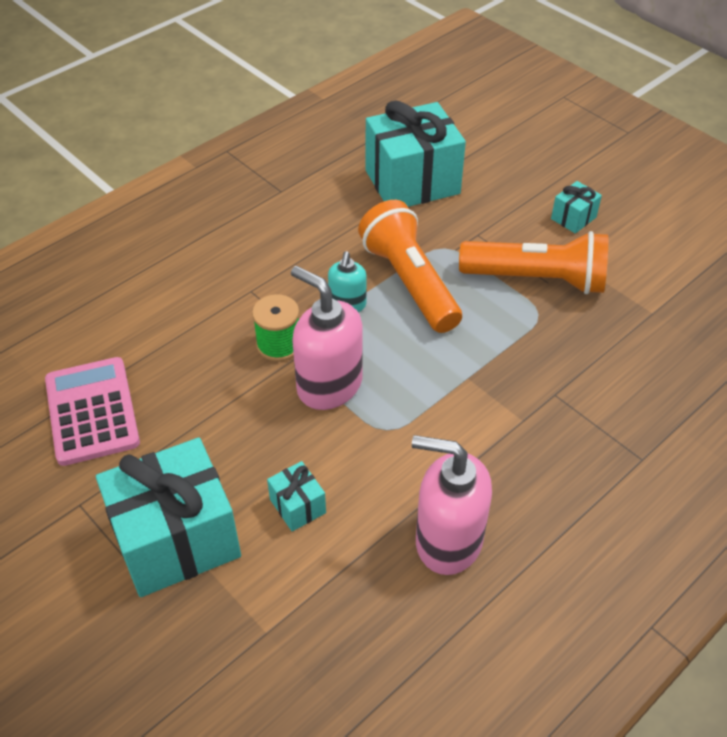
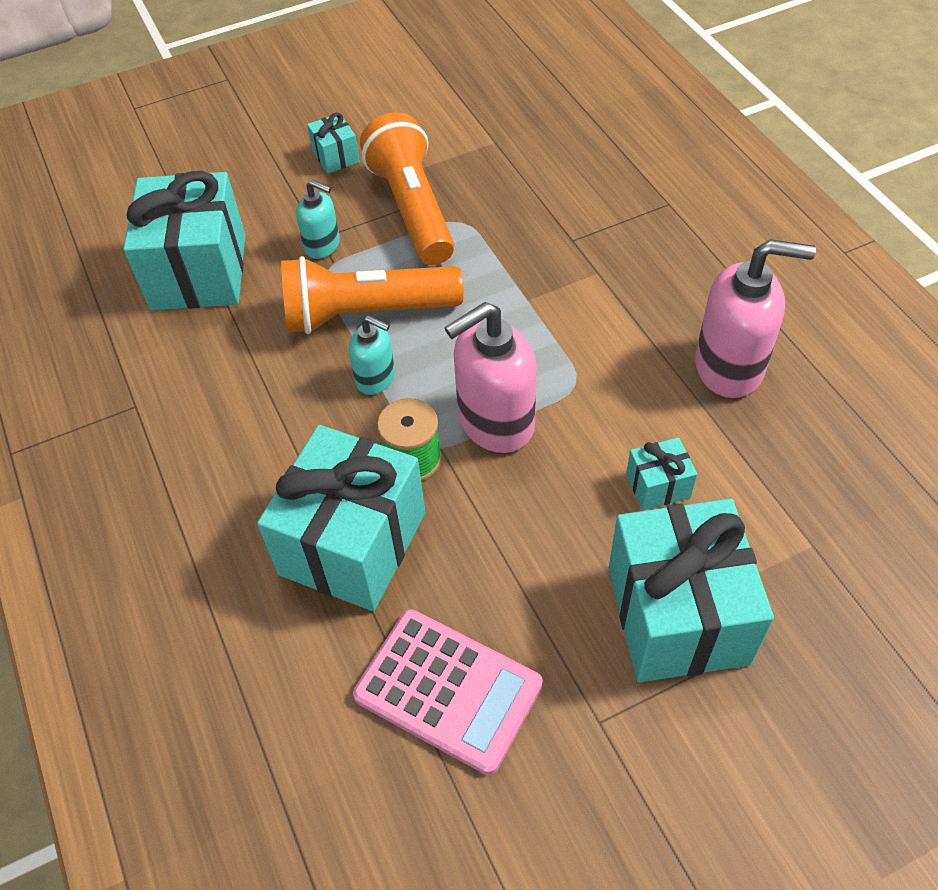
camera: 70 degrees left, 5 degrees up
(92, 411) = (448, 690): pink calculator -> pink calculator turned 150 degrees counterclockwise
(197, 331) = (352, 543): none -> turquoise gift
(448, 541) = (730, 367): pink soap dispenser -> pink soap dispenser turned 120 degrees counterclockwise
(469, 238) = (322, 245): none -> turquoise soap dispenser
(537, 279) = (412, 209): orange flashlight -> orange flashlight turned 45 degrees counterclockwise

